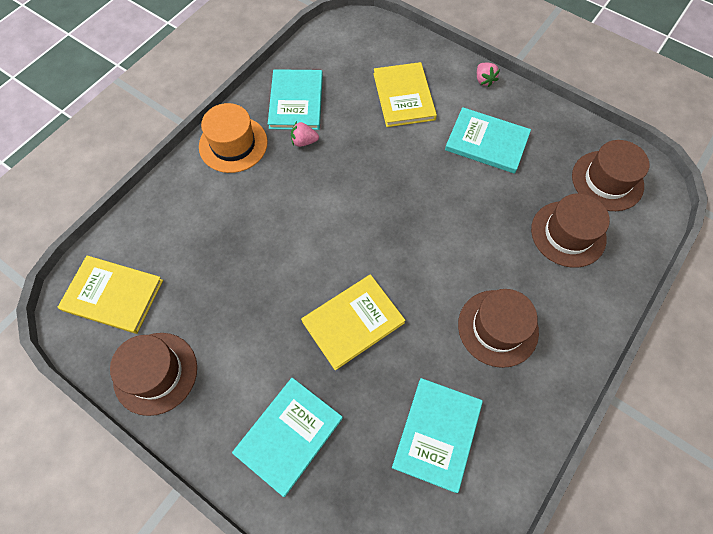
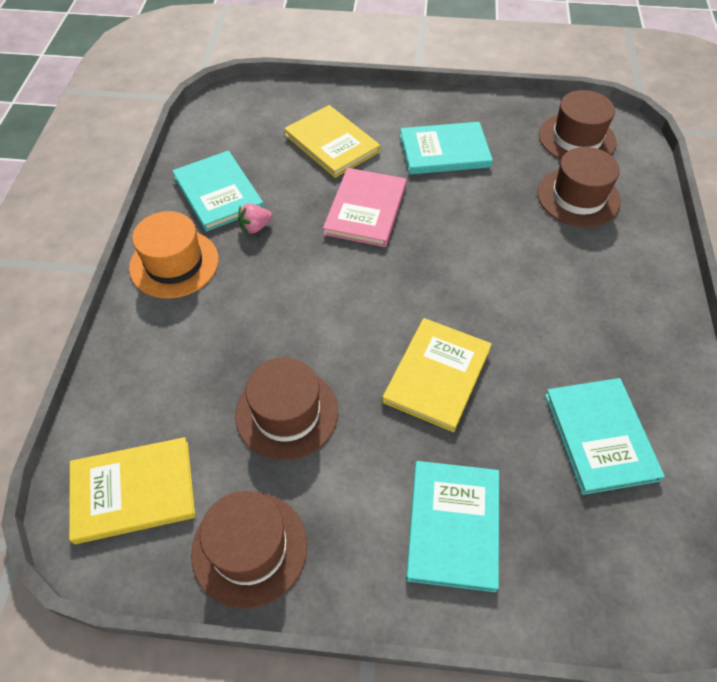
camera: 30 degrees left, 10 degrees down
(391, 164) = (366, 209): none -> pink book
(484, 80) = (401, 99): pink strawberry -> none
(498, 328) = (580, 308): brown hat -> brown hat (287, 413)

